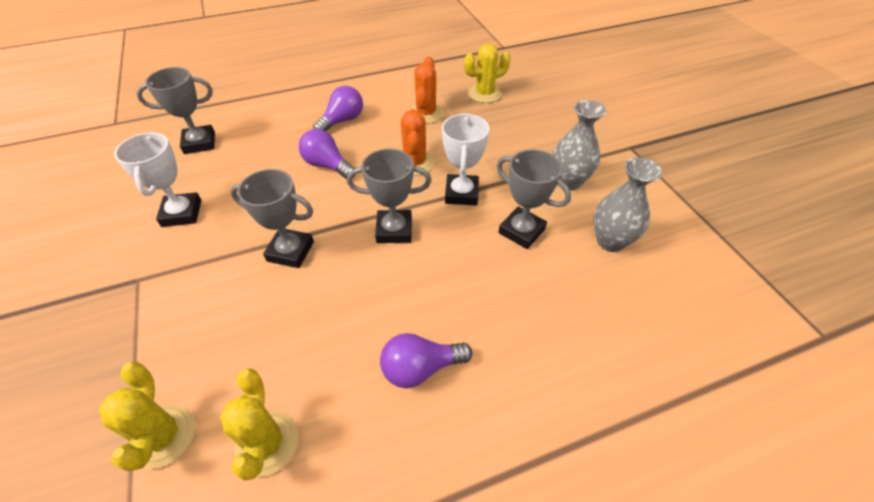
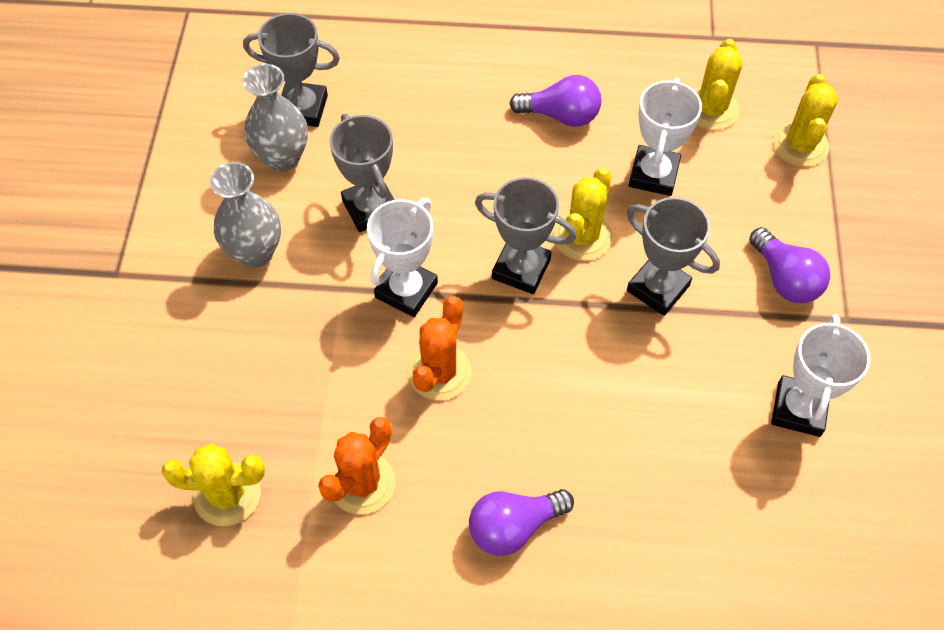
camera: 155 degrees left, 10 degrees up
(199, 143) = (776, 570): grey trophy -> grey trophy (303, 108)
(314, 341) = (653, 175): none -> white trophy
(327, 165) = (572, 422): purple light bulb -> purple light bulb (785, 279)
(358, 266) = (582, 237): none -> yellow cactus

